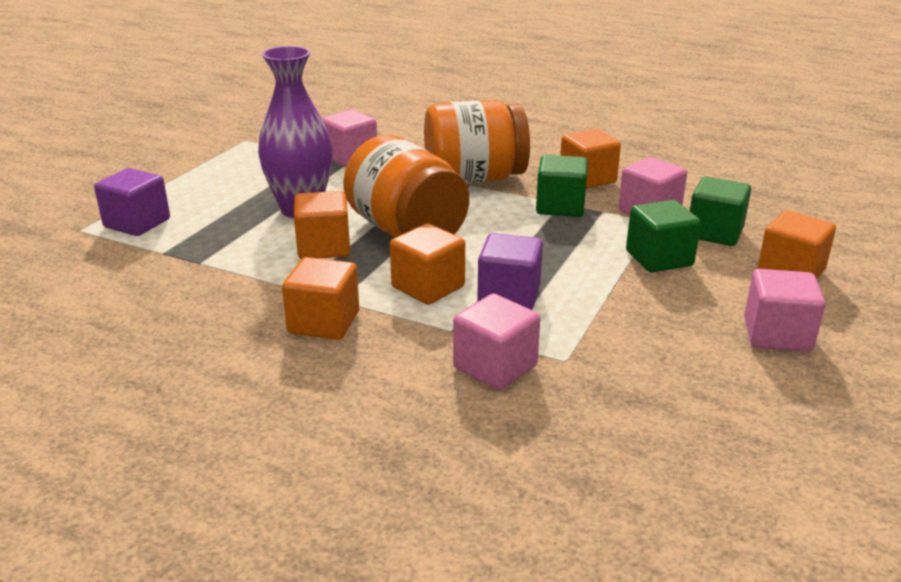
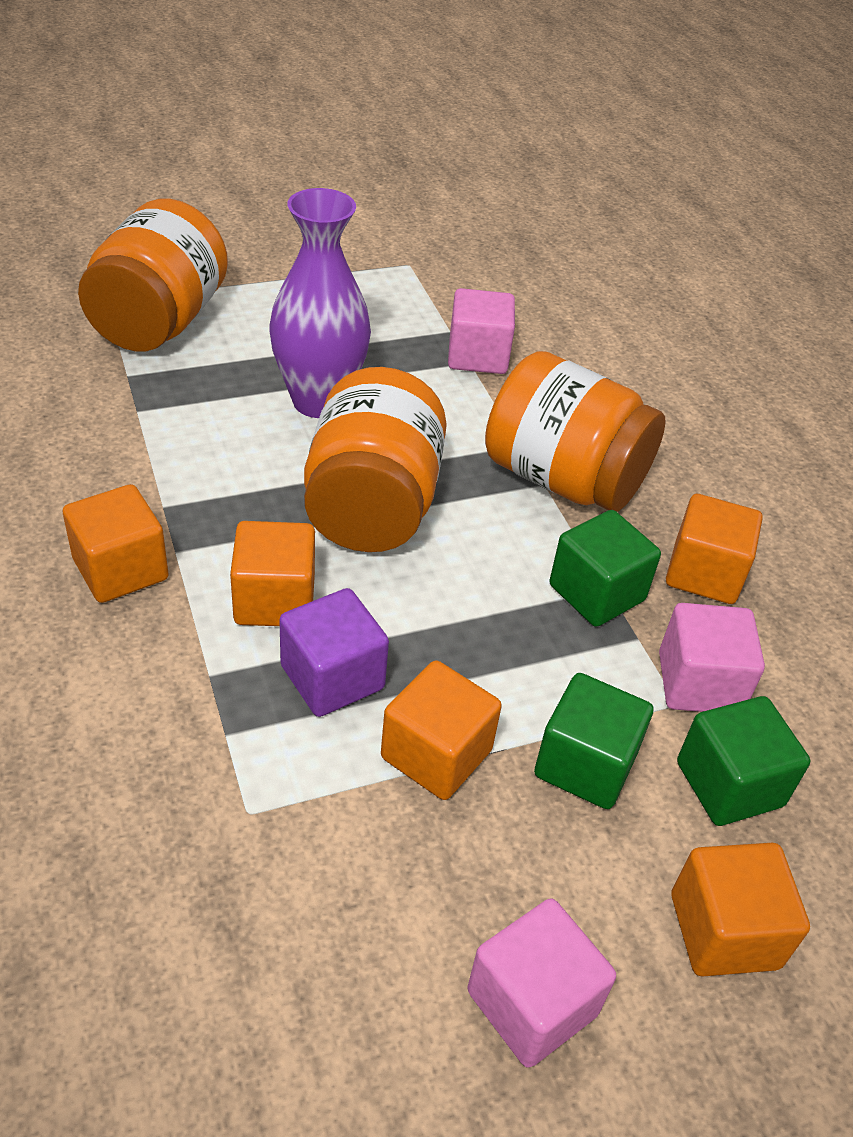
camera: 40 degrees right, 15 degrees up
(137, 223) = (159, 322): purple cube -> orange jar
(324, 247) = (263, 469): orange cube -> orange cube (436, 754)
(495, 367) = (172, 758): pink cube -> none

